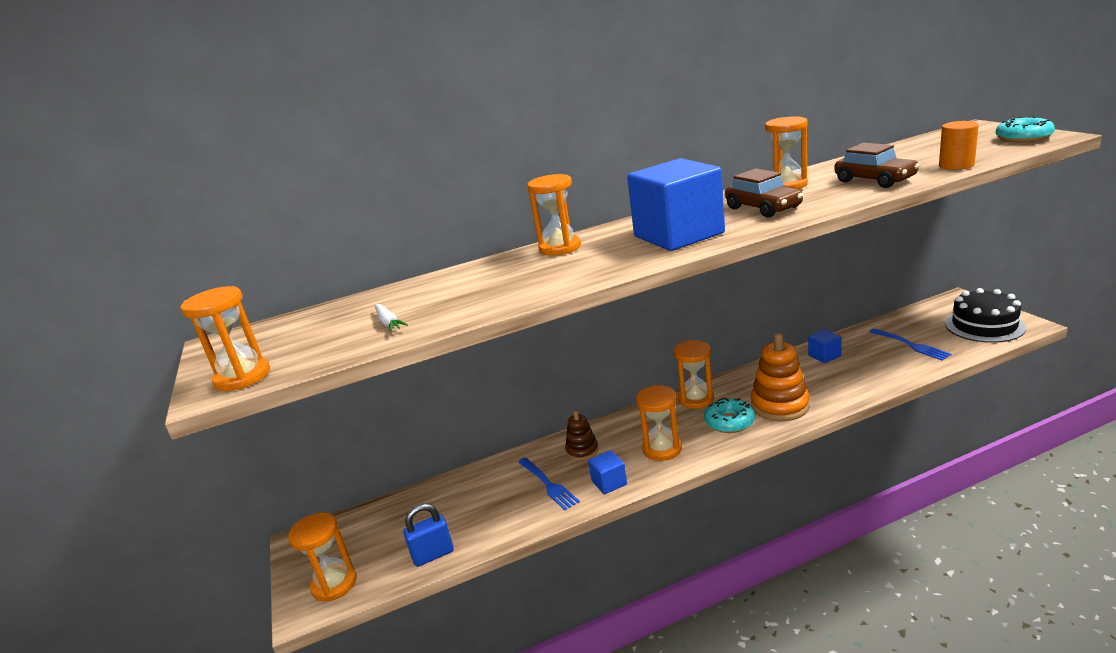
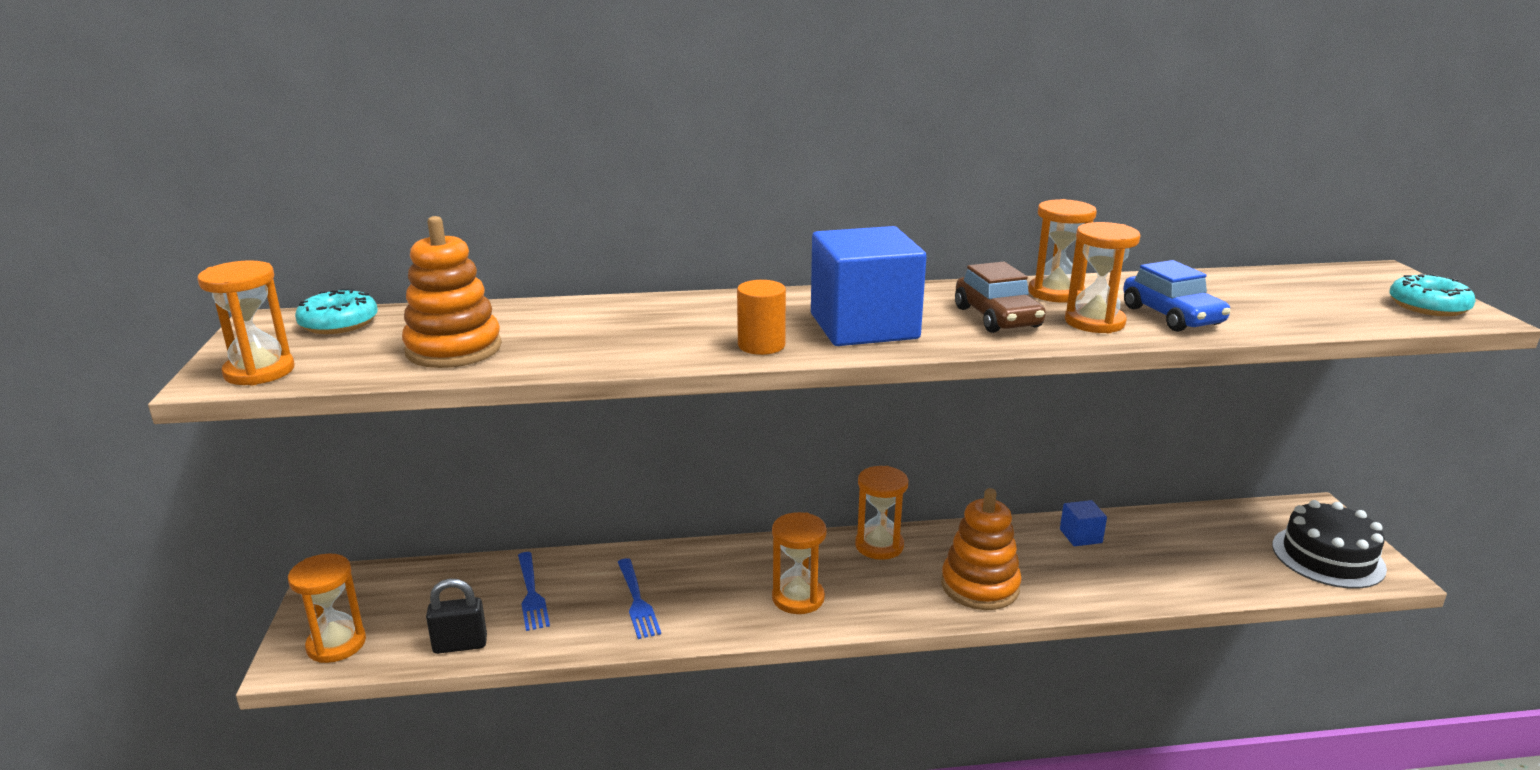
camera: 10 degrees right, 0 degrees up
(388, 323) = (454, 349): white carrot -> orange stacking toy
(433, 555) = (460, 645): blue padlock -> black padlock
(560, 248) = (715, 305): orange hourglass -> orange hourglass (1094, 322)
(582, 450) = (701, 570): brown stacking toy -> none
(609, 482) = (709, 621): blue cube -> none
(729, 422) = (902, 588): turquoise donut -> turquoise donut (339, 323)
(874, 180) = (1171, 316): brown car -> blue car
(910, 345) = (1206, 555): blue fork -> blue fork (531, 593)
(956, 165) = (1297, 323): orange cylinder -> orange cylinder (761, 345)

